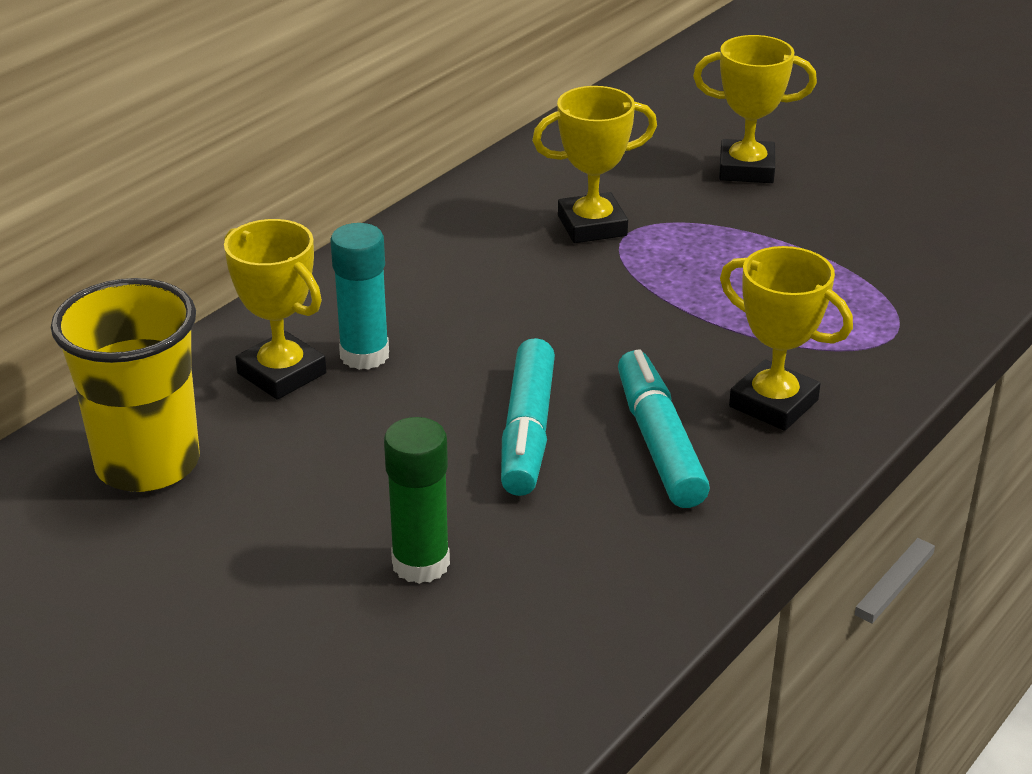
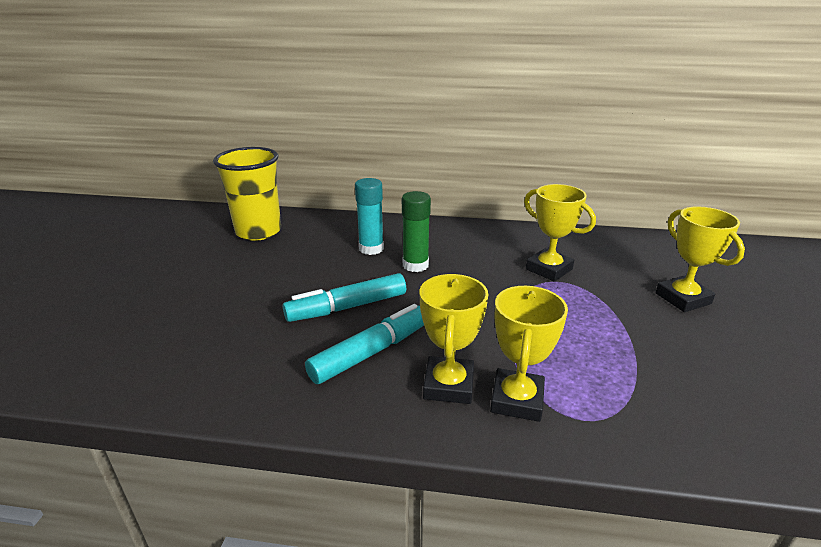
camera: 60 degrees right, 5 degrees down
(281, 373) = (340, 236): yellow trophy -> yellow trophy (516, 400)
(421, 563) = (221, 311): green glue stick -> green glue stick (415, 265)

